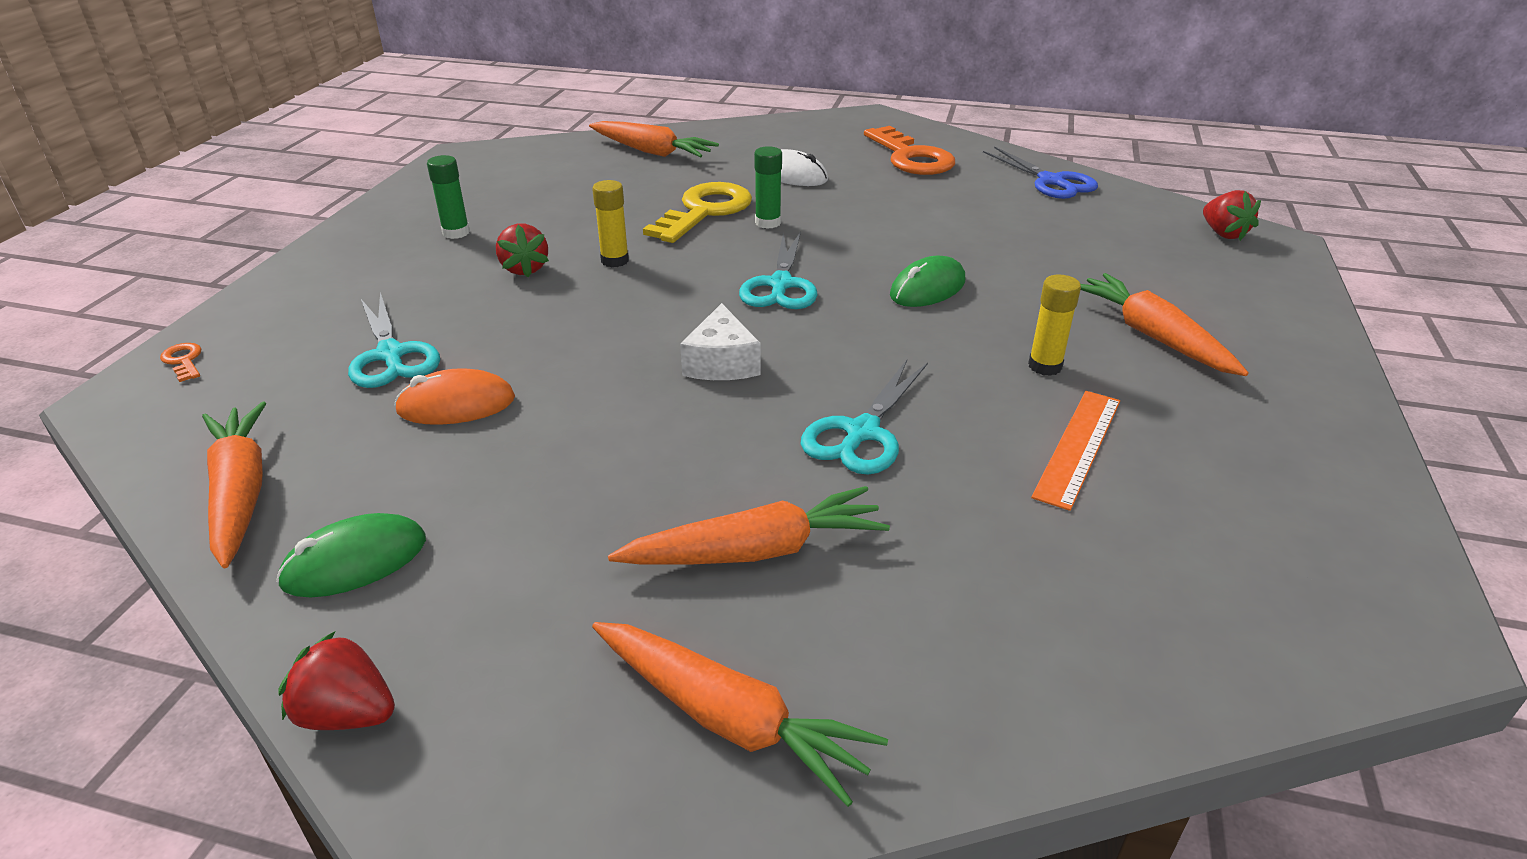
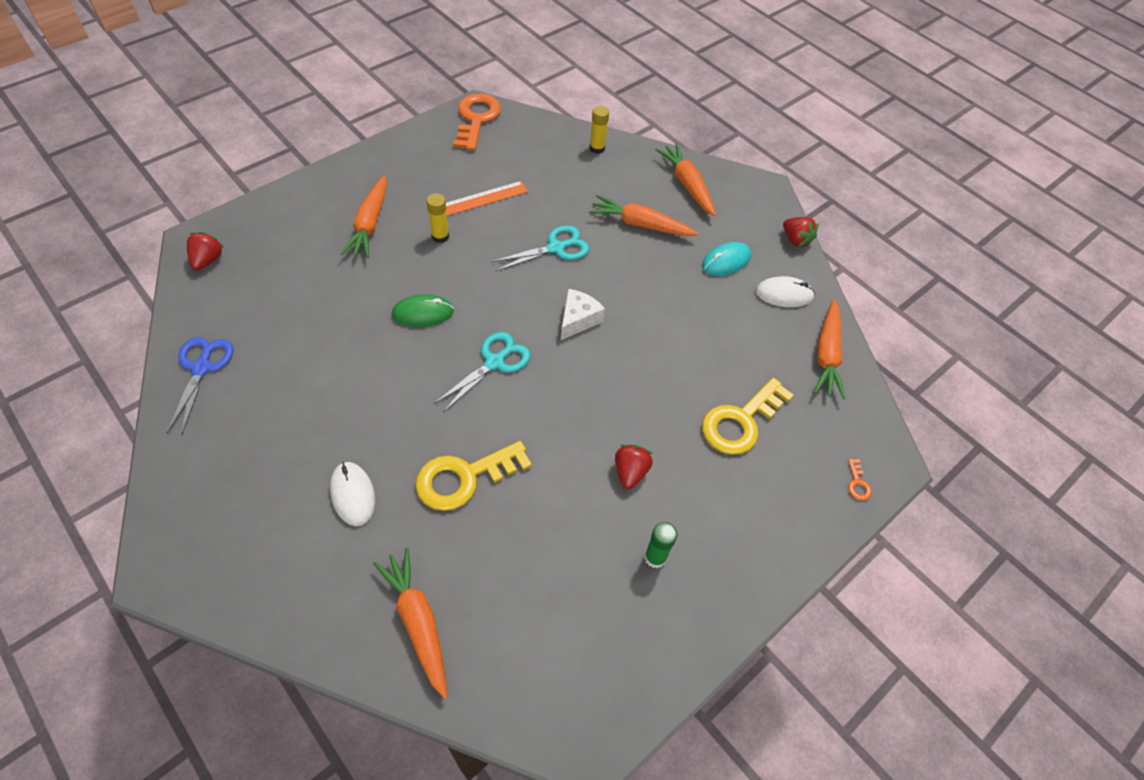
camera: 150 degrees left, 20 degrees up
(355, 561) = (784, 294): green mouse -> white mouse
(390, 355) = (740, 422): turquoise scissors -> yellow key
(456, 405) = (719, 361): orange mouse -> none
(518, 567) = (726, 261): none -> turquoise mouse
(615, 261) = (569, 447): yellow glue stick -> yellow glue stick (597, 148)
(768, 223) = (438, 434): green glue stick -> none
(911, 157) = (237, 464): orange key -> orange key (476, 119)

